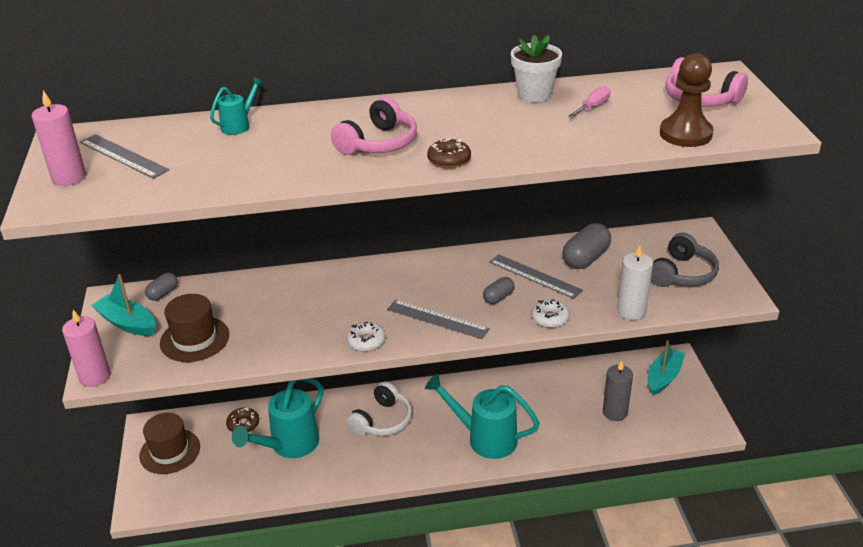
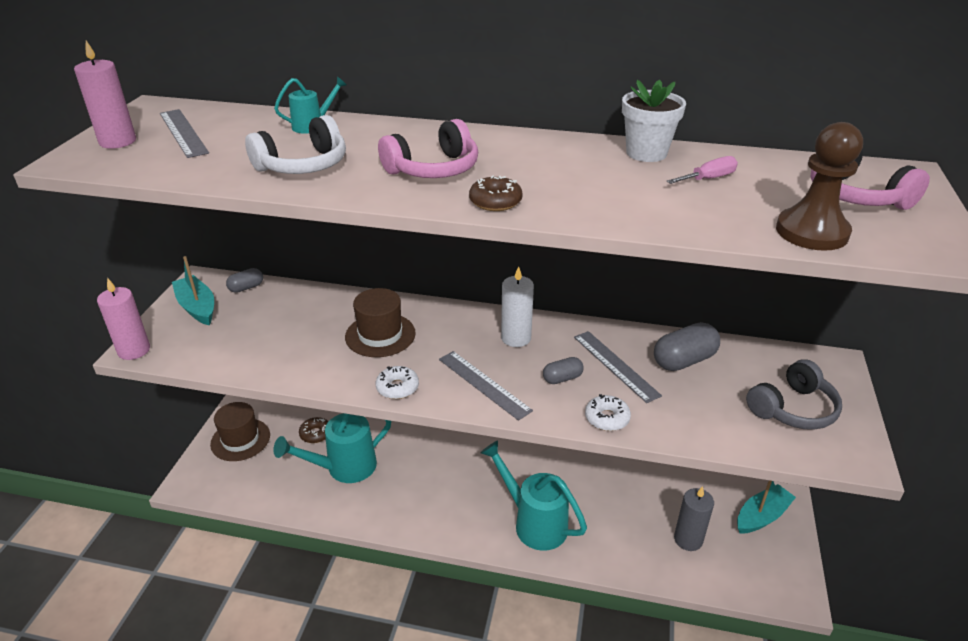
camera: 20 degrees right, 0 degrees up
(194, 339) = (242, 339): brown hat -> brown hat (380, 335)
(382, 421) = (442, 471): white headphones -> white headphones (303, 165)
(631, 311) = (707, 437): white candle -> white candle (516, 338)

